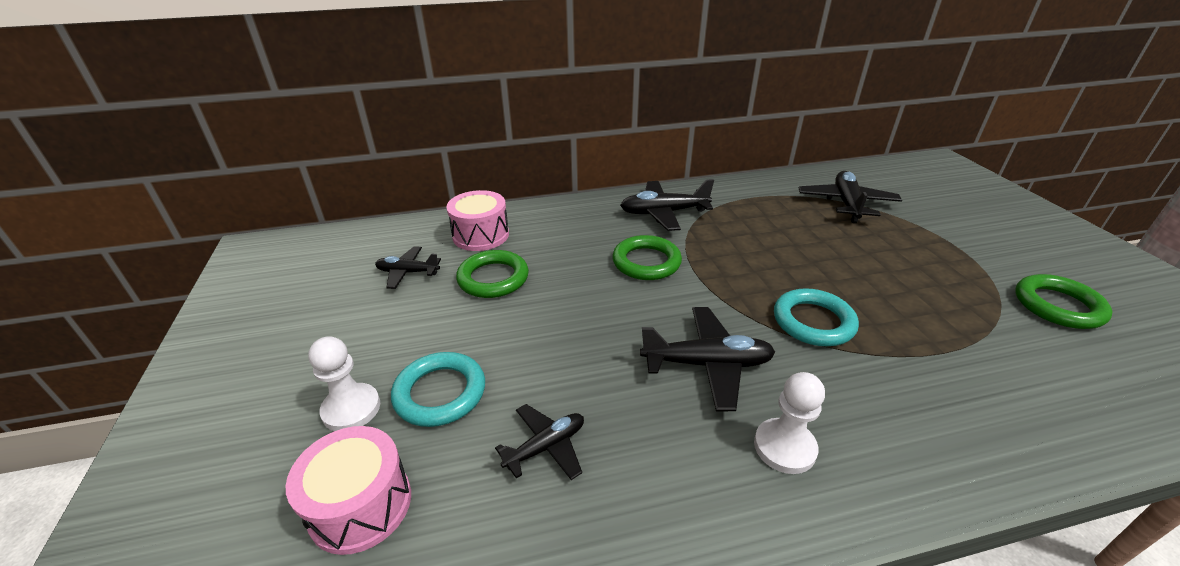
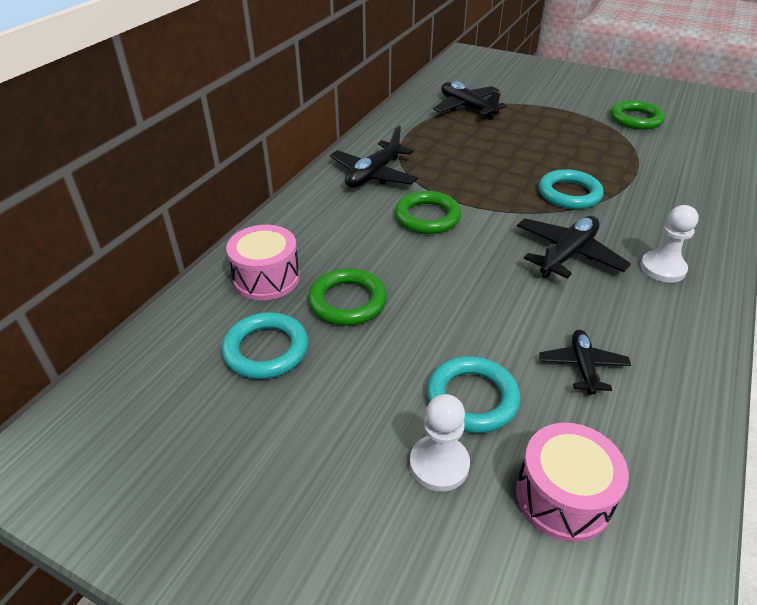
camera: 50 degrees left, 5 degrees up
(407, 272) = (266, 350): black plane -> turquoise ring

